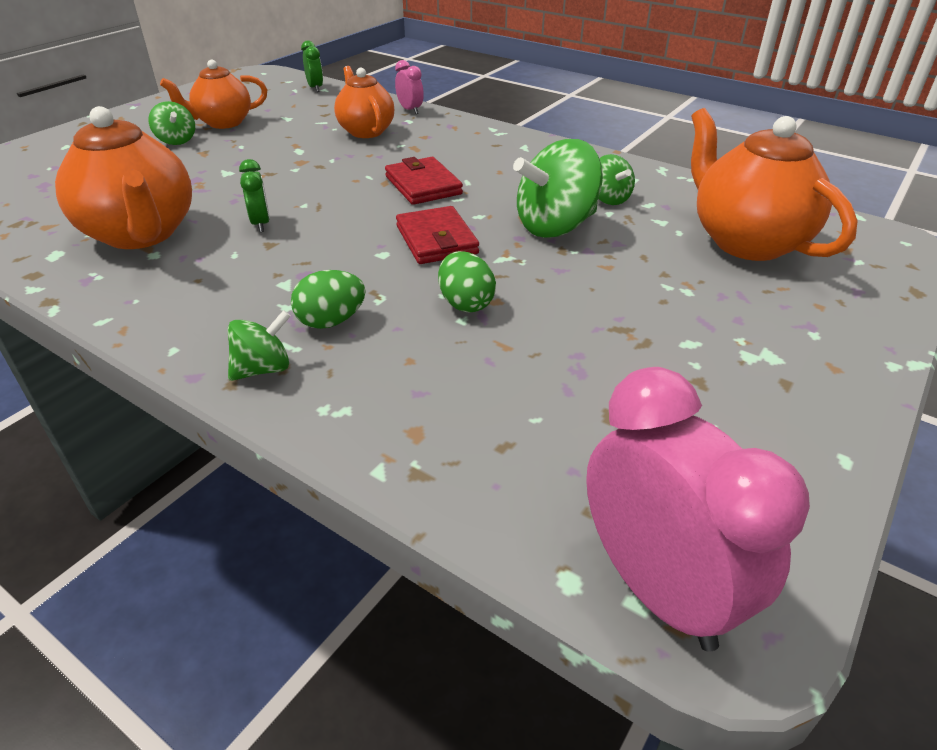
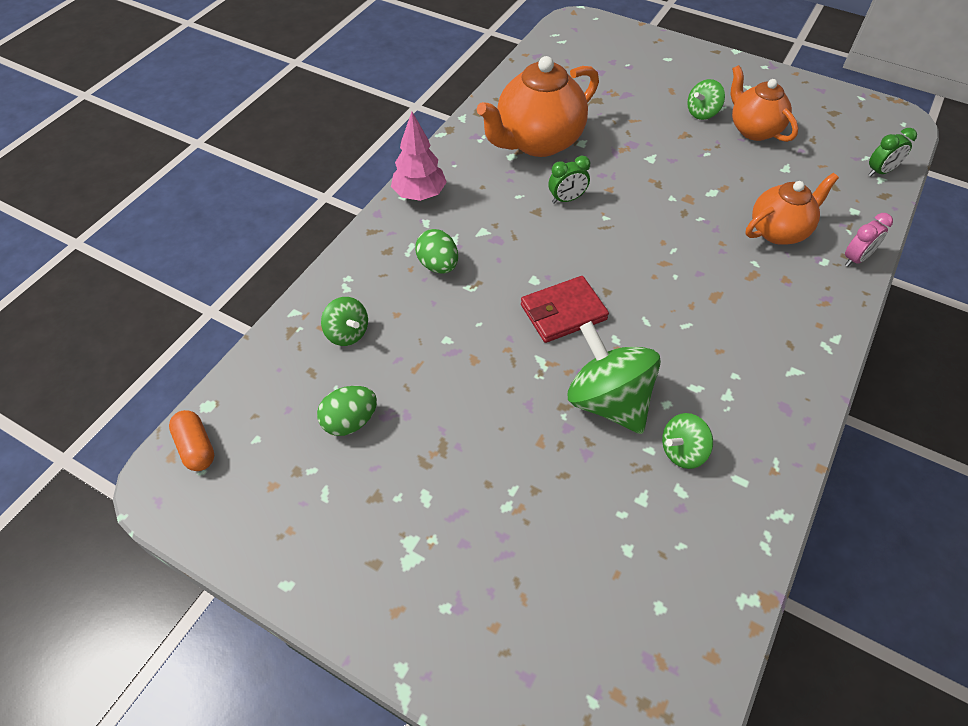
camera: 85 degrees right, 15 degrees up
(178, 333) = (419, 195): none -> pink tree
(263, 369) = (385, 242): green spinning top -> green spinning top (347, 333)
(423, 185) = (666, 291): red wallet -> none
(465, 303) = (468, 340): green egg -> green egg (350, 421)
(656, 588) = (196, 447): pink clock -> orange capsule
(746, 241) = (614, 580): orange teapot -> none

